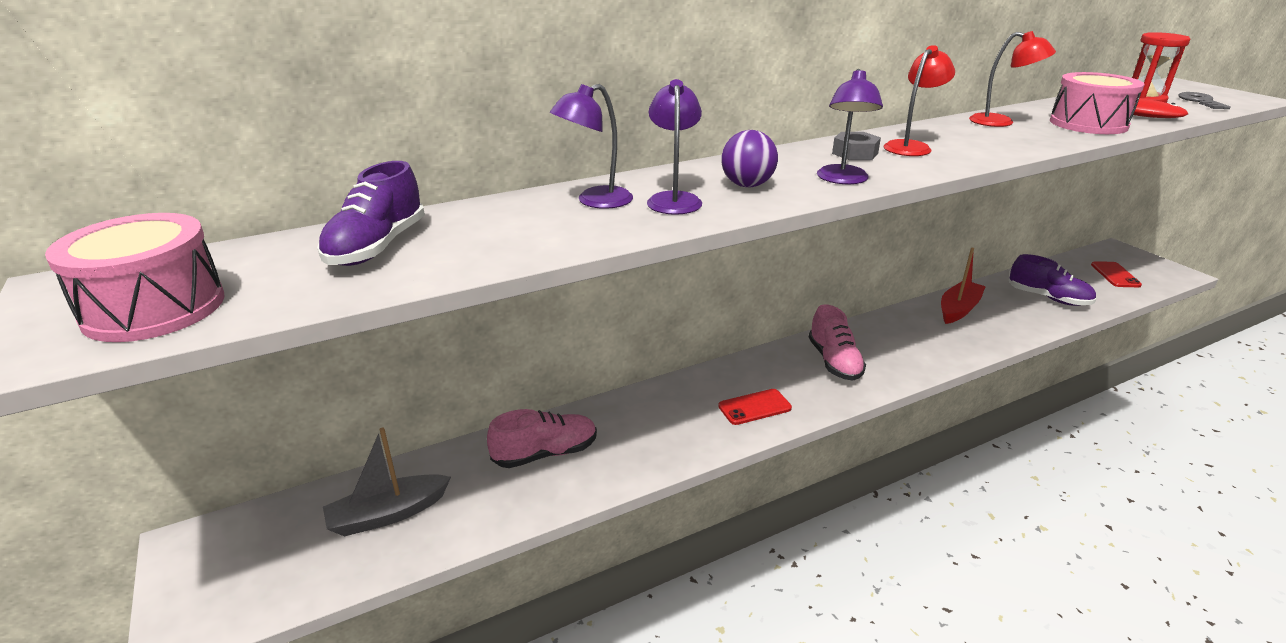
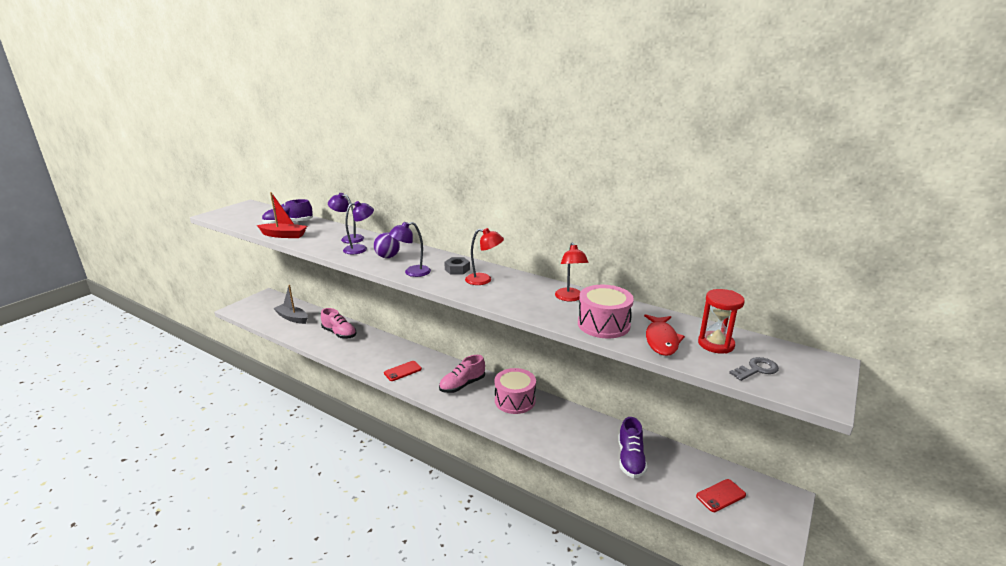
camera: 60 degrees right, 5 degrees down
(154, 308) = (238, 216): pink drum -> pink drum (515, 400)
(754, 407) = (402, 371): red phone -> red phone turned 75 degrees counterclockwise
(958, 309) = (569, 420): red boat -> red boat (284, 235)

